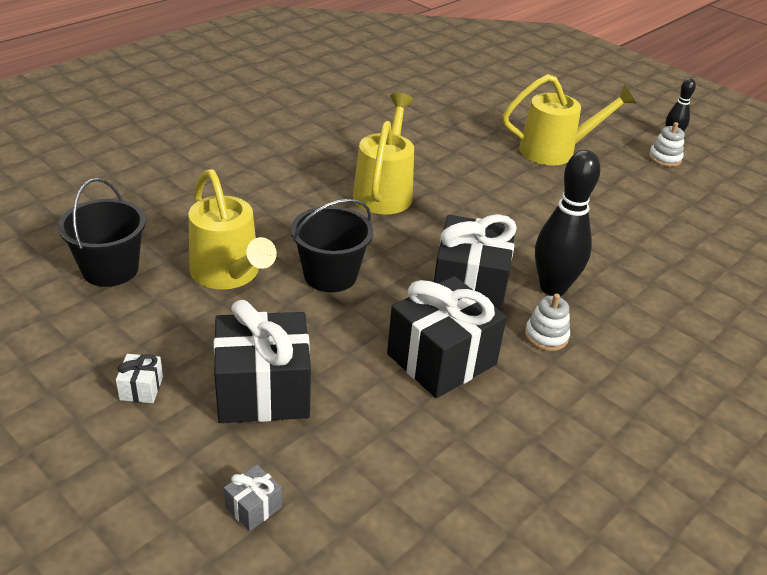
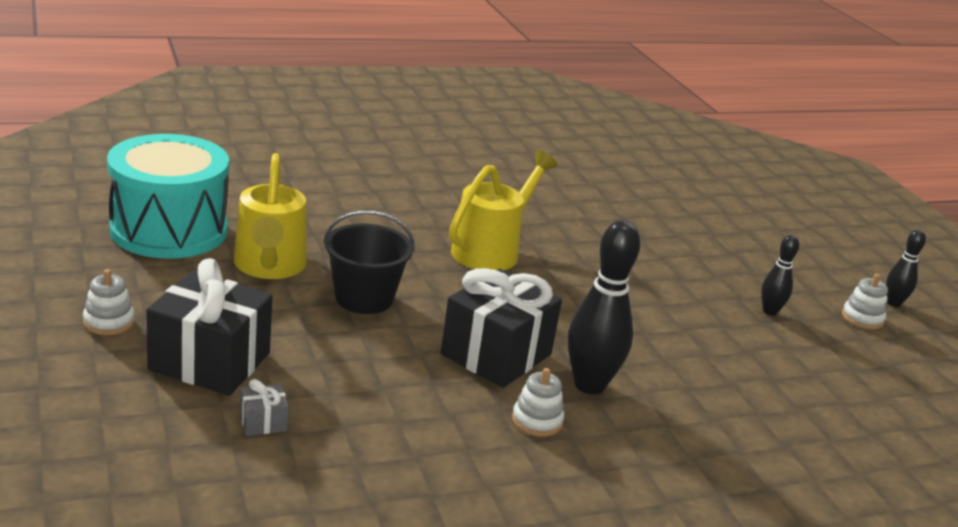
camera: 25 degrees right, 10 degrees down
(110, 269) = (169, 230): black bucket -> turquoise drum
(141, 388) = (109, 322): white gift -> white stacking toy
(253, 507) = (115, 439): grey gift -> grey gift (263, 422)
(441, 359) = (404, 399): black gift -> none
(555, 151) = (727, 272): yellow watering can -> none
(608, 175) = (770, 312): none -> black bowling pin

